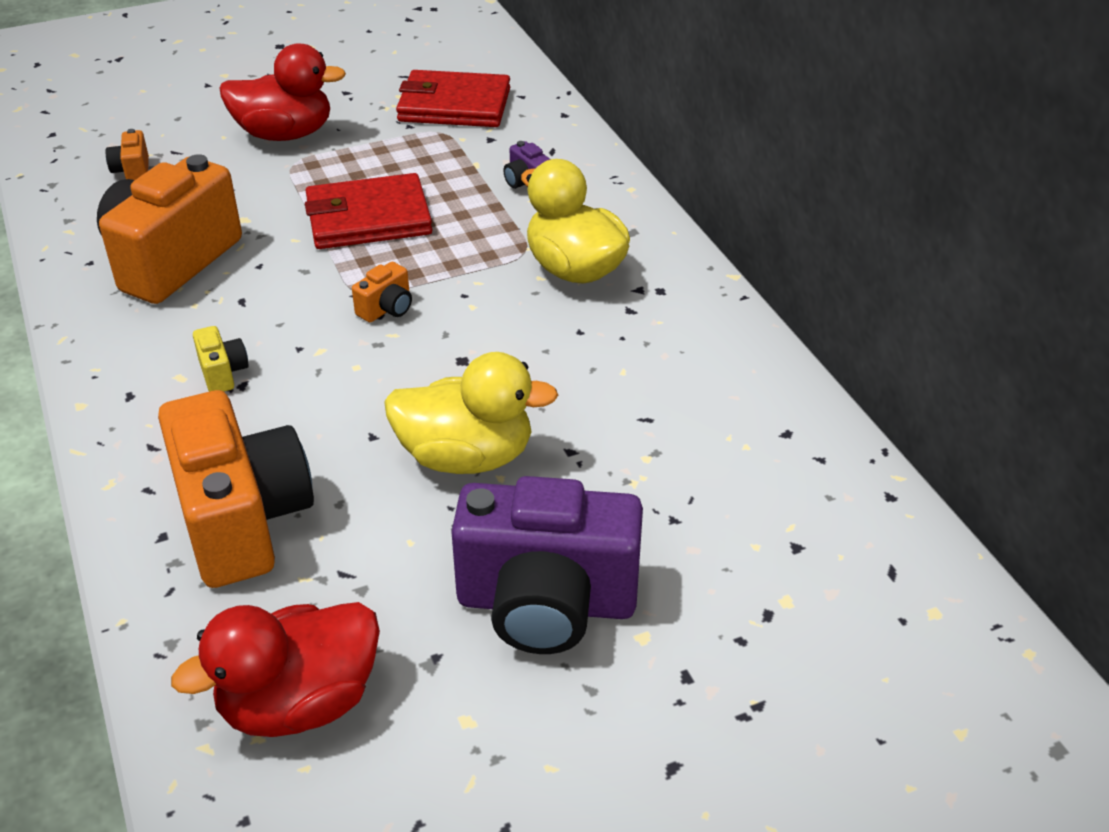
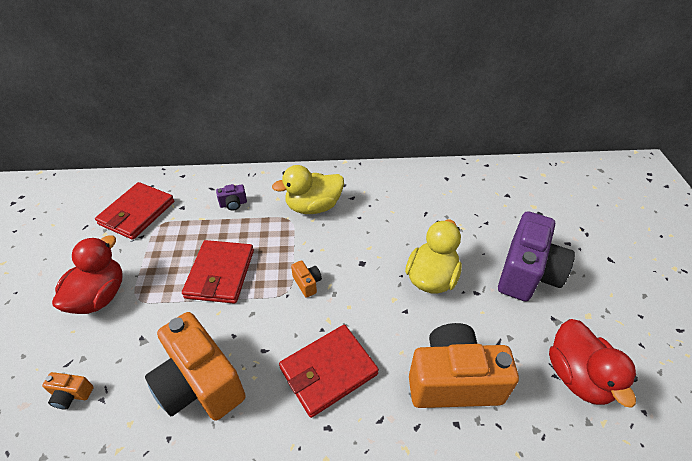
camera: 70 degrees left, 5 degrees up
(223, 373) = (328, 371): yellow camera -> red wallet

